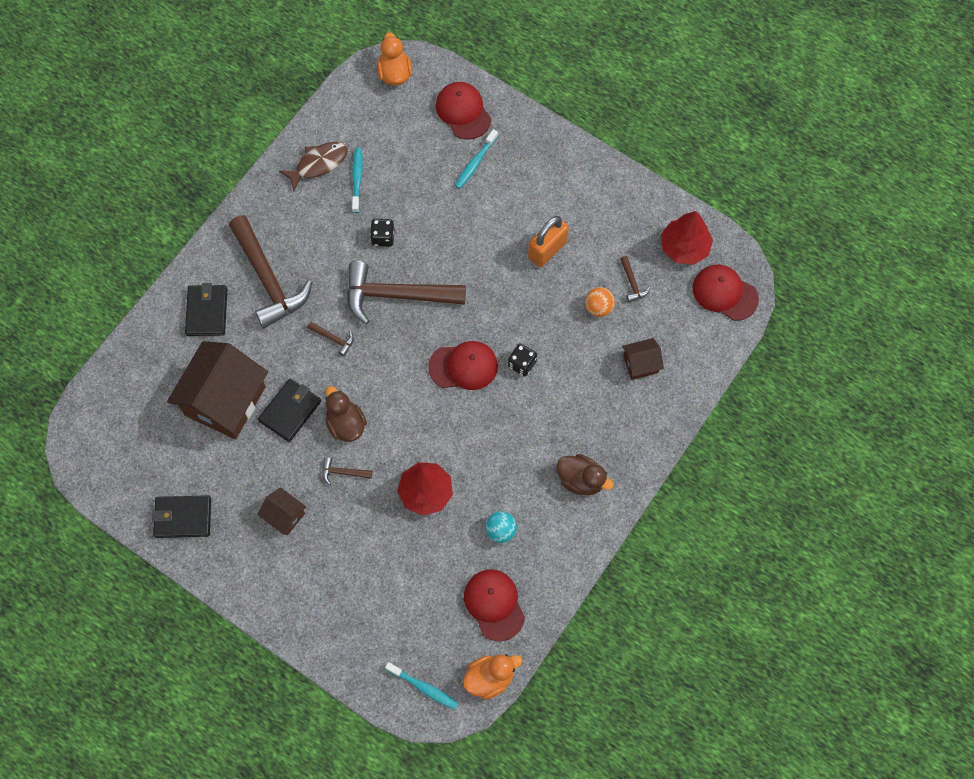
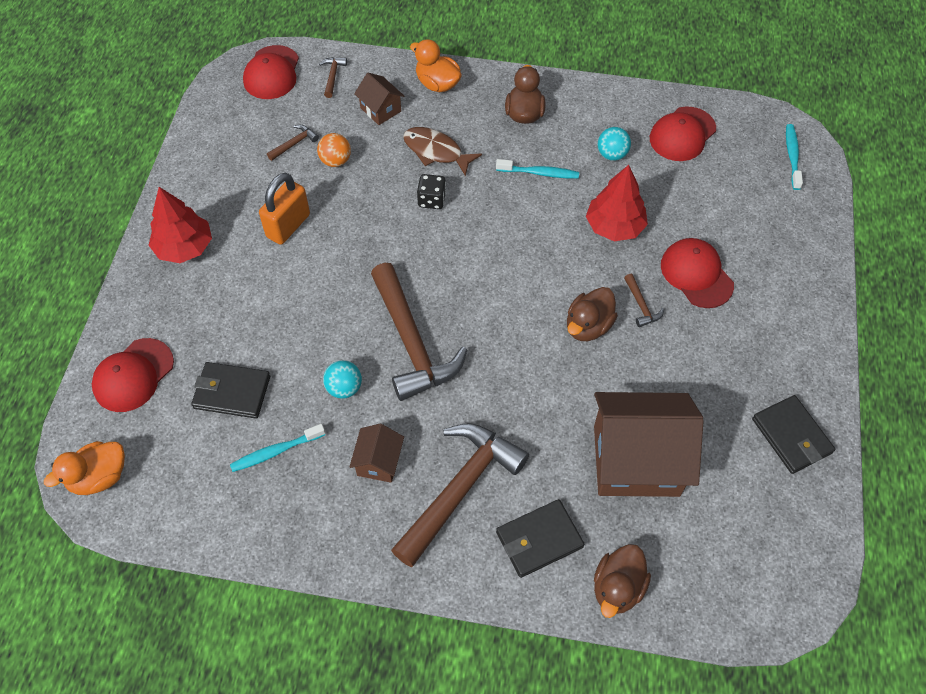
camera: 115 degrees left, 10 degrees down
(149, 343) = (617, 588): none -> brown duck
(284, 516) = (721, 338): brown house -> brown house (379, 462)
(290, 411) = (607, 386): black wallet -> black wallet (232, 392)
(318, 164) = (272, 507): brown fish -> brown fish (436, 151)
(334, 339) = (498, 382): brown hammer -> brown hammer (333, 76)
(383, 237) = (344, 388): black dice -> turquoise ball
(463, 366) = (462, 247): red cap -> red cap (696, 274)
(475, 163) = (203, 334): turquoise toothbrush -> turquoise toothbrush (540, 173)
(490, 678) = (747, 114): orange duck -> orange duck (437, 84)
(547, 250) = (288, 226): orange padlock -> orange padlock turned 75 degrees counterclockwise
(684, 247) = (233, 117): red tree -> red tree (184, 247)

